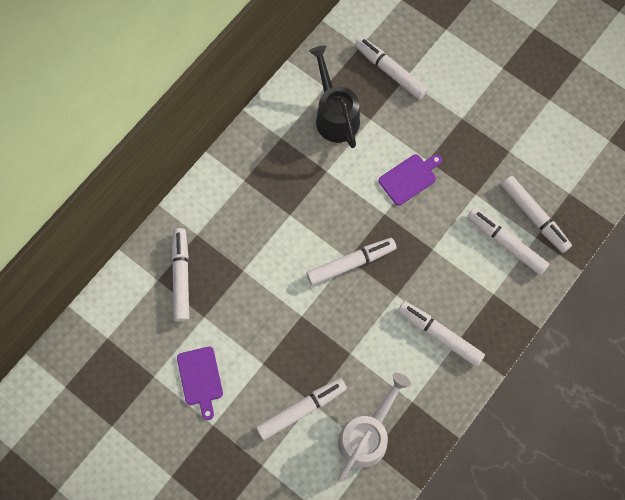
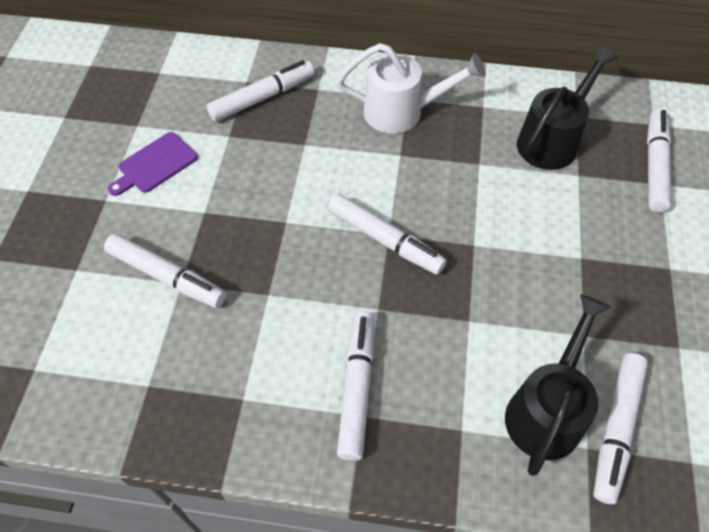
camera: 60 degrees right, 15 degrees down
(367, 434) = (169, 366): white watering can -> white watering can (402, 112)
(409, 178) = (541, 249): purple cutting board -> none
(506, 243) = (547, 409): white marker -> black watering can

